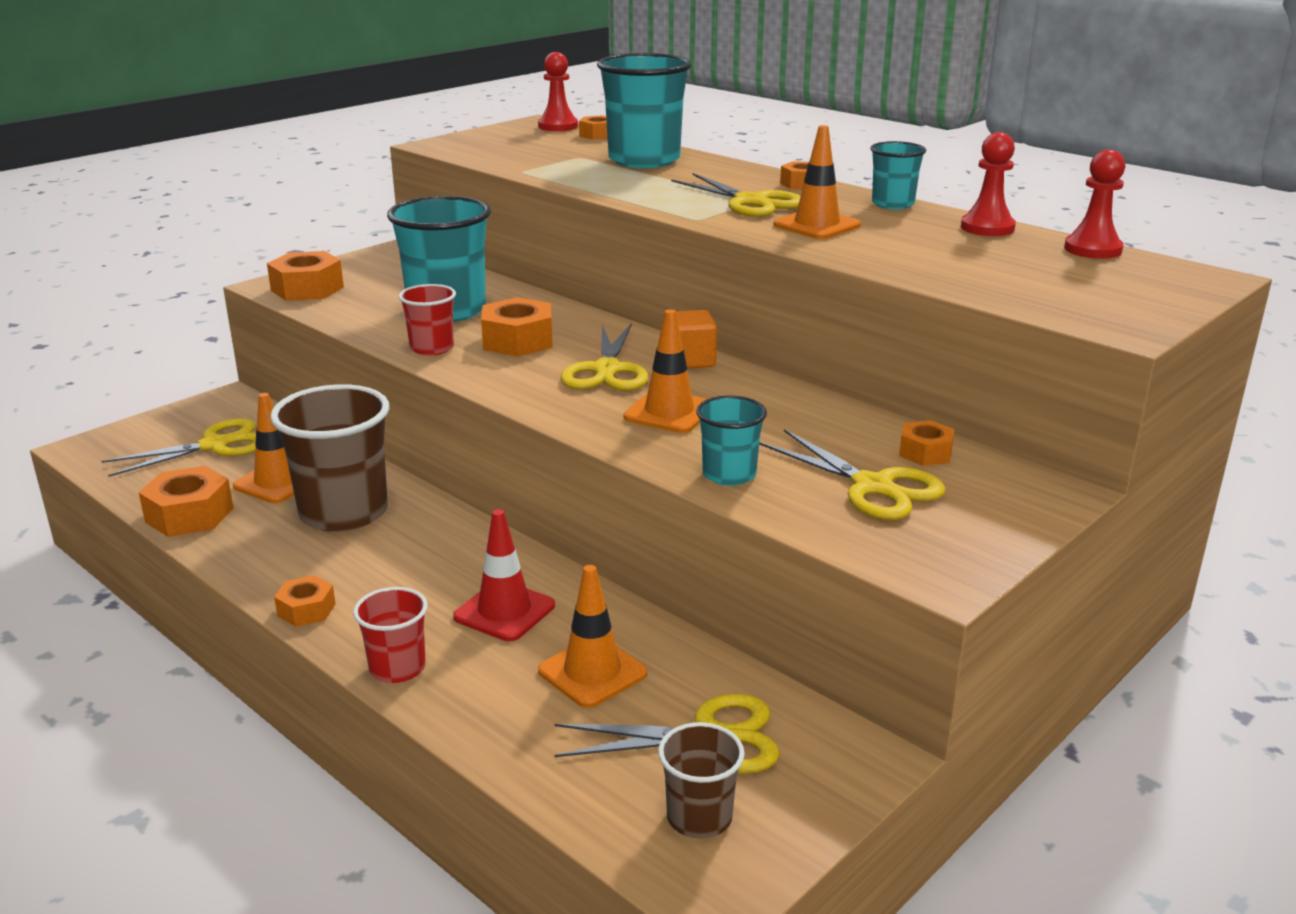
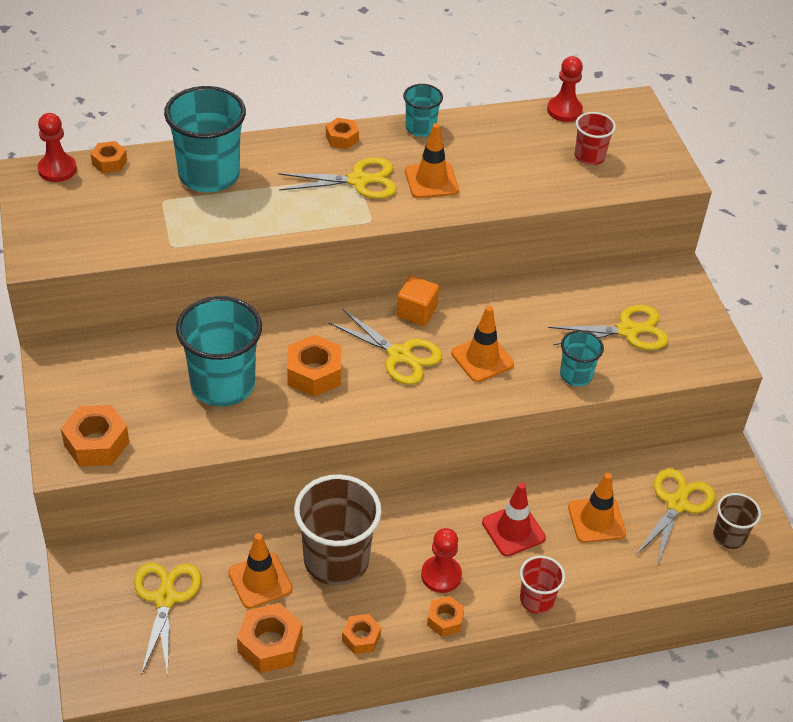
camera: 60 degrees left, 20 degrees up
(432, 348) = (288, 420): red cup -> red cup (589, 157)
(925, 453) = (607, 290): orange nut -> orange nut (361, 638)
(987, 228) = (497, 122): red pawn -> red pawn (441, 575)

